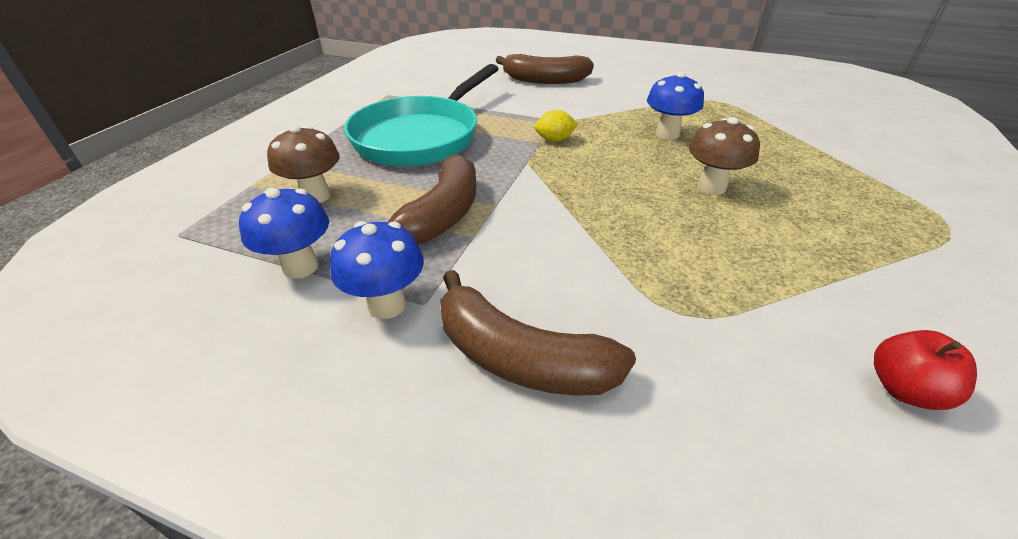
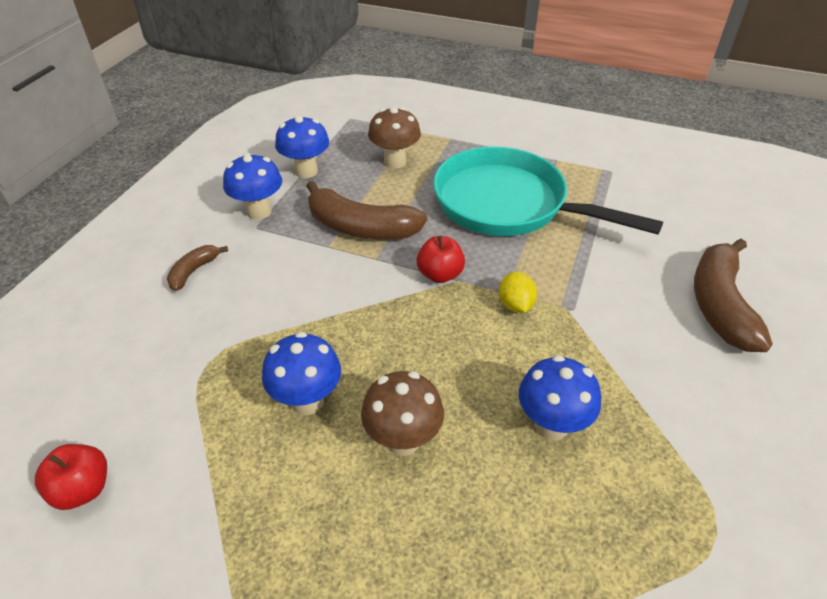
camera: 90 degrees right, 5 degrees up
(520, 170) = (440, 274): none -> red apple
(520, 358) = (194, 271): brown banana -> brown banana, size x0.50
(698, 236) = (307, 401): none -> blue mushroom

